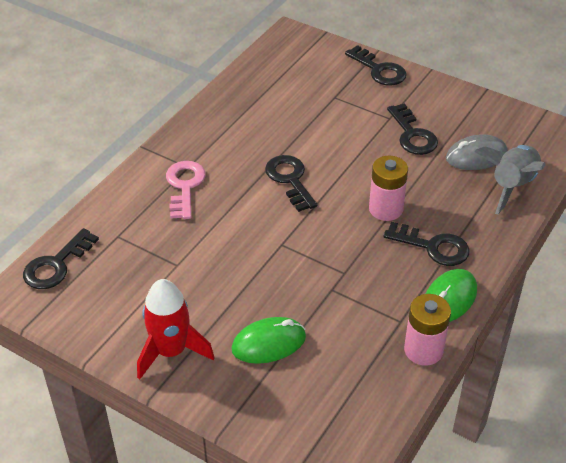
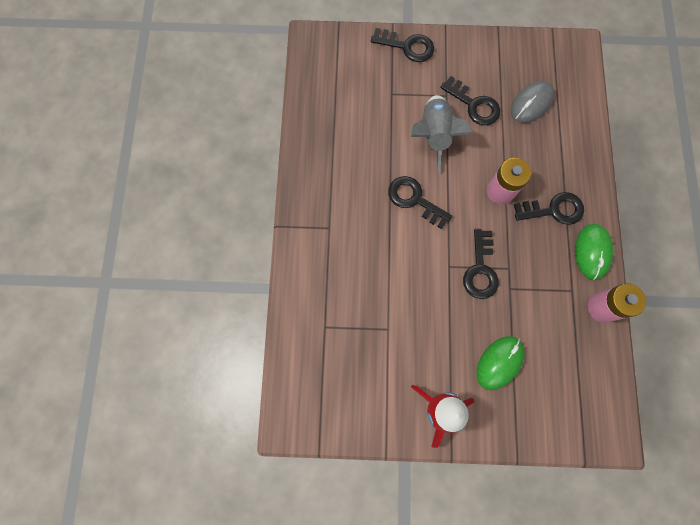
camera: 30 degrees left, 30 degrees up
(56, 265) = (299, 382): black key -> black key (480, 269)
(184, 186) = (340, 250): pink key -> none
(511, 186) = (572, 120): grey rocket -> grey rocket (434, 135)

